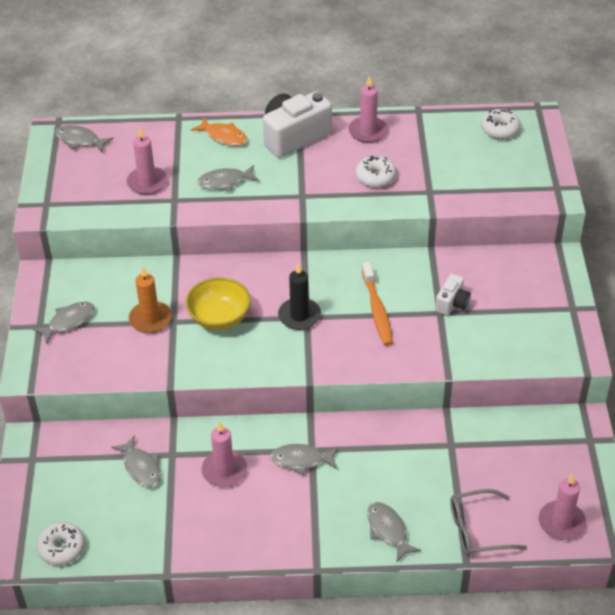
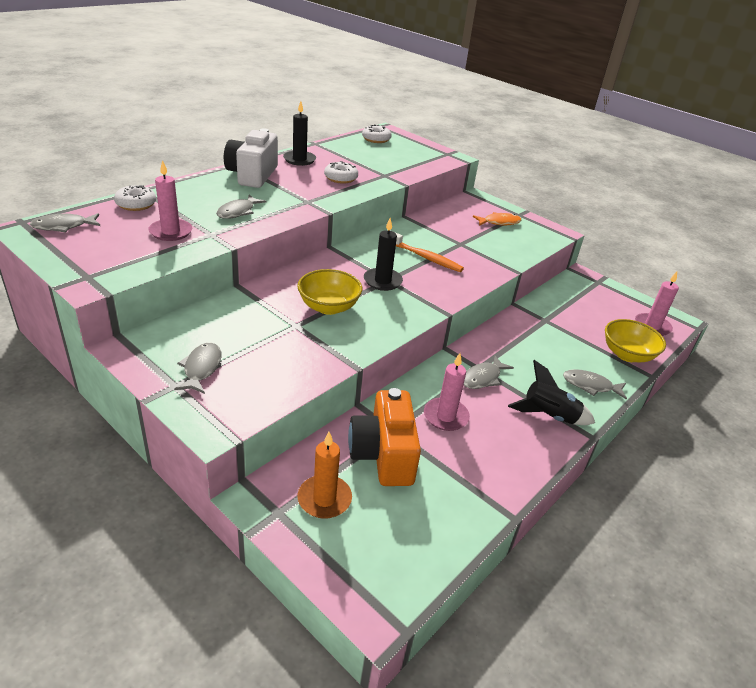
camera: 50 degrees left, 10 degrees down
(61, 548) = (407, 567): white donut -> white donut (136, 204)
(141, 468) = (383, 454): grey fish -> orange camera
(150, 319) = (275, 332): orange candle -> orange candle (324, 499)
(224, 136) = (197, 189): orange fish -> orange fish (499, 222)
(307, 528) = (549, 416): none -> black rocket
(368, 131) = (299, 160): pink candle -> black candle
(452, 303) = (459, 237): white camera -> none
(477, 529) = (627, 355): grey glasses -> yellow bowl

